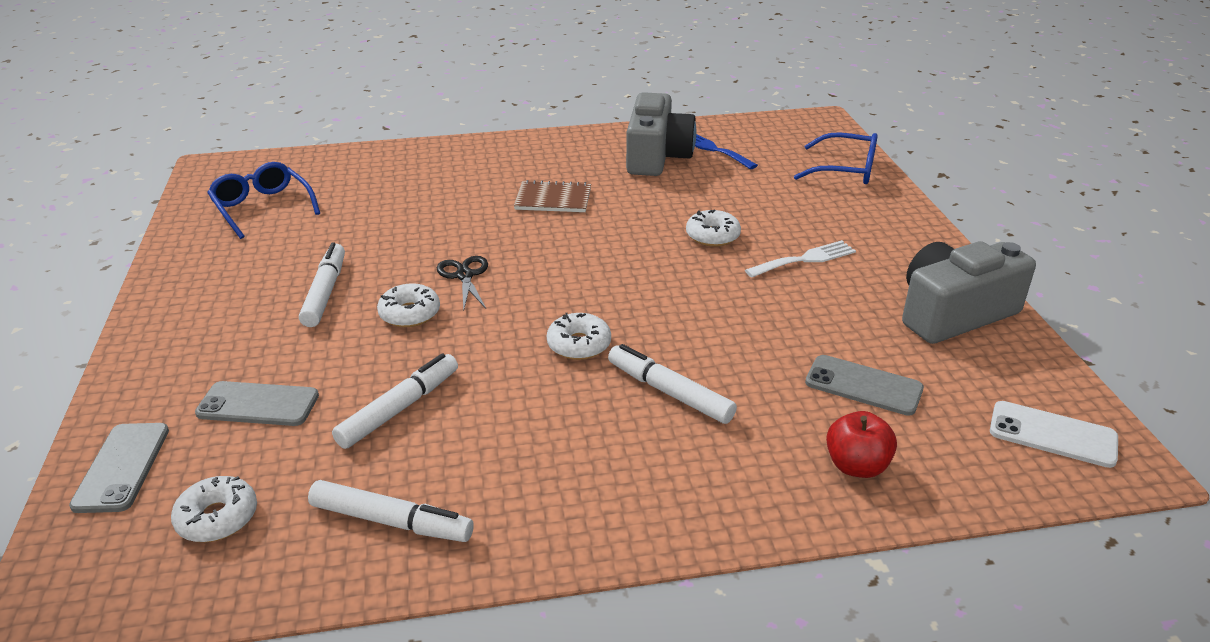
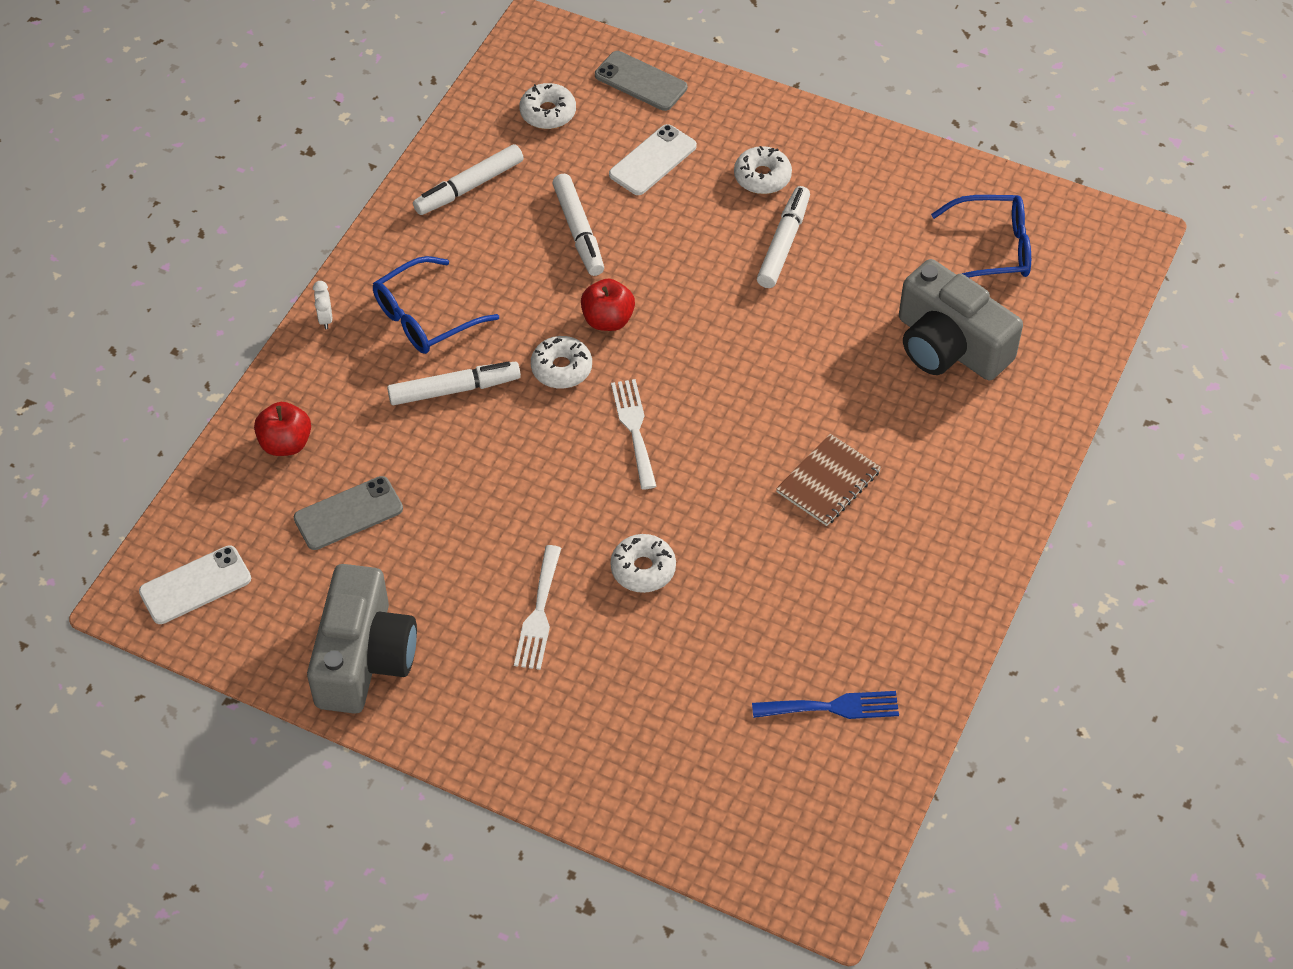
camera: 125 degrees right, 20 degrees up
(258, 404) = (652, 160): grey phone -> white phone
(325, 292) = (783, 243): white marker -> white marker turned 105 degrees counterclockwise
(410, 313) = (701, 284): white donut -> white donut (762, 177)
(464, 275) = (732, 344): black scissors -> none
(498, 344) = (607, 320): none -> red apple
(599, 285) = (634, 429): none -> white fork
(656, 156) = (858, 636): grey camera -> grey camera (949, 345)
(687, 530) = (325, 319): none -> white clock
(846, 170) = (674, 804): blue glasses -> blue glasses (425, 317)

